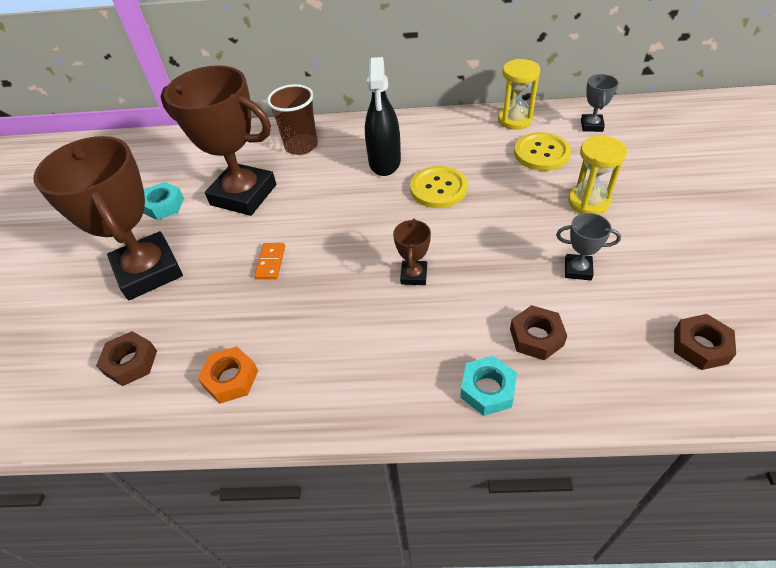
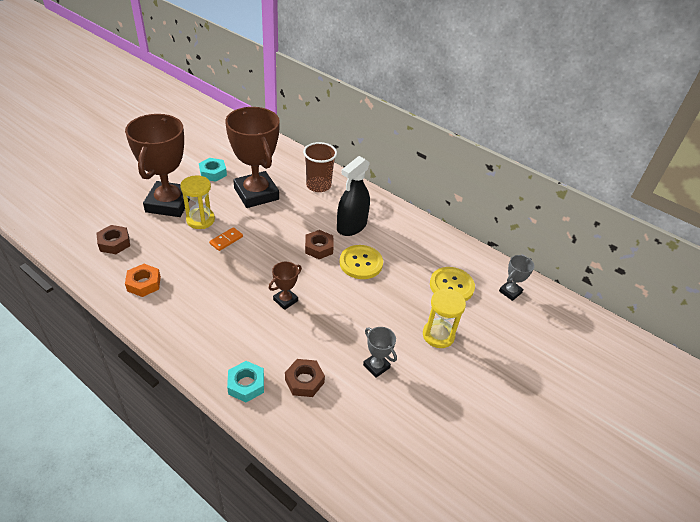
camera: 30 degrees right, 5 degrees down
(514, 120) = (464, 254): yellow hourglass -> yellow hourglass (200, 220)
(700, 346) = (386, 460): brown nut -> brown nut (319, 248)

